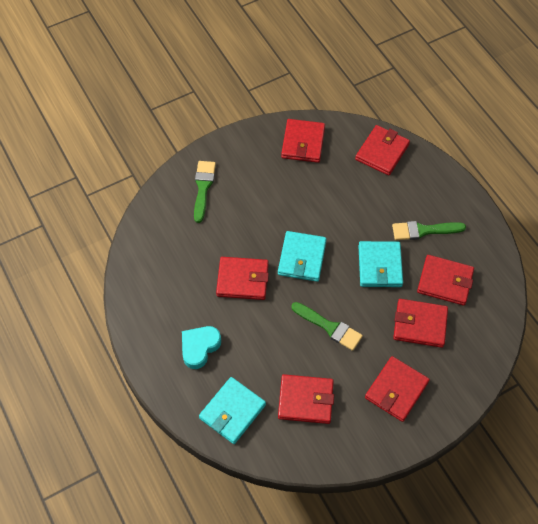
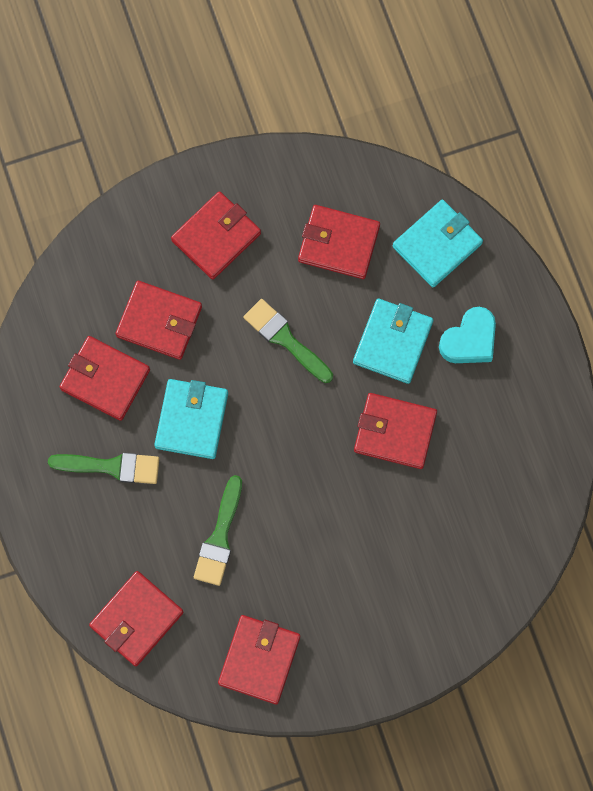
camera: 170 degrees left, 15 degrees up
(203, 188) = (432, 601): green brush -> green brush (219, 537)
(302, 258) = (302, 452): turquoise wallet -> turquoise wallet (392, 342)

